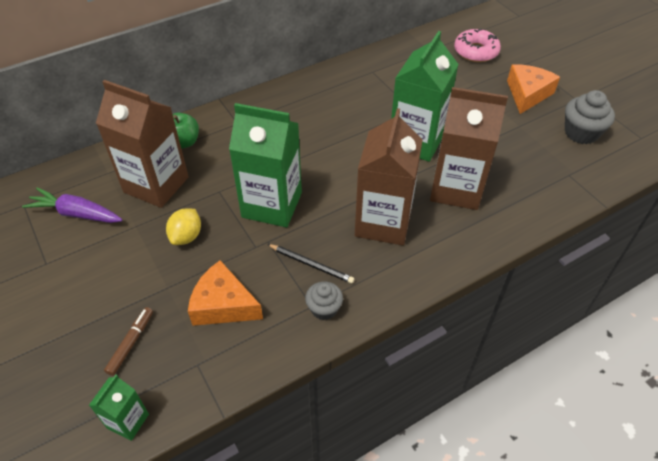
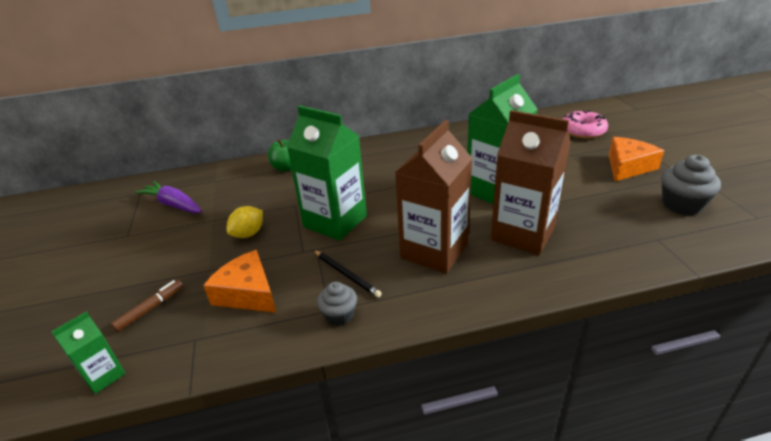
camera: 20 degrees right, 15 degrees down
(156, 185) = (247, 193): brown carton -> none

